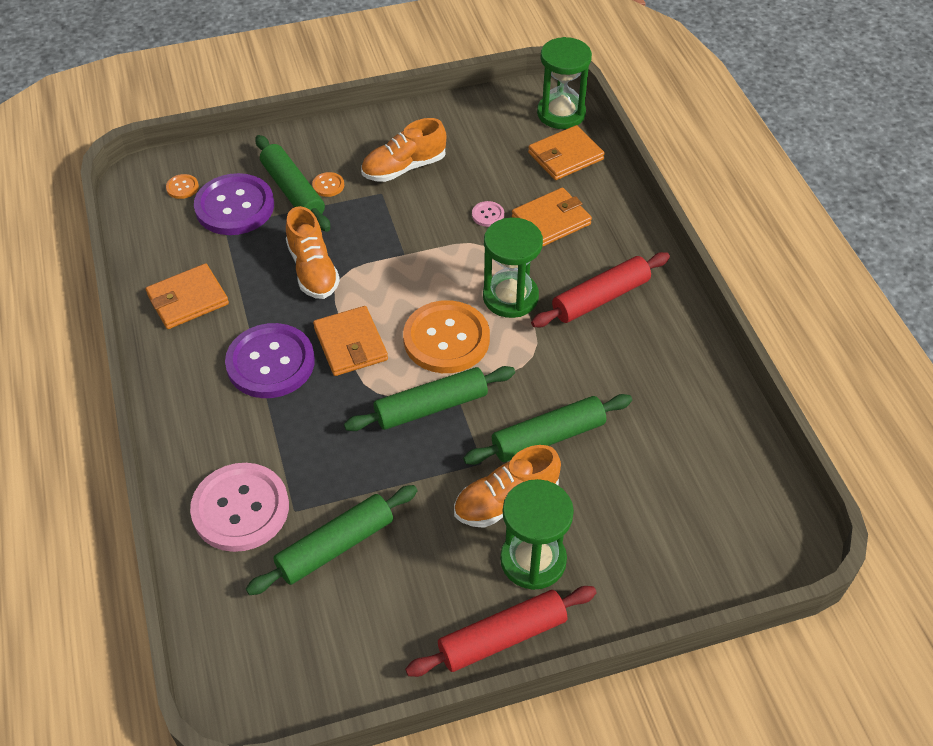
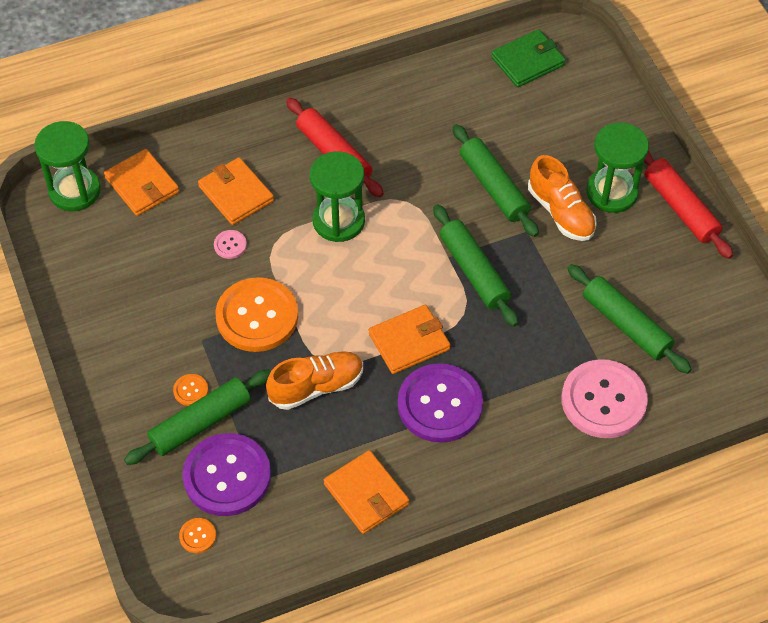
camera: 95 degrees left, 5 degrees up
(404, 168) = (161, 323): orange shoe -> none
(446, 339) = (395, 266): orange button -> orange button (257, 316)
(750, 494) = (527, 61): none -> green wallet

